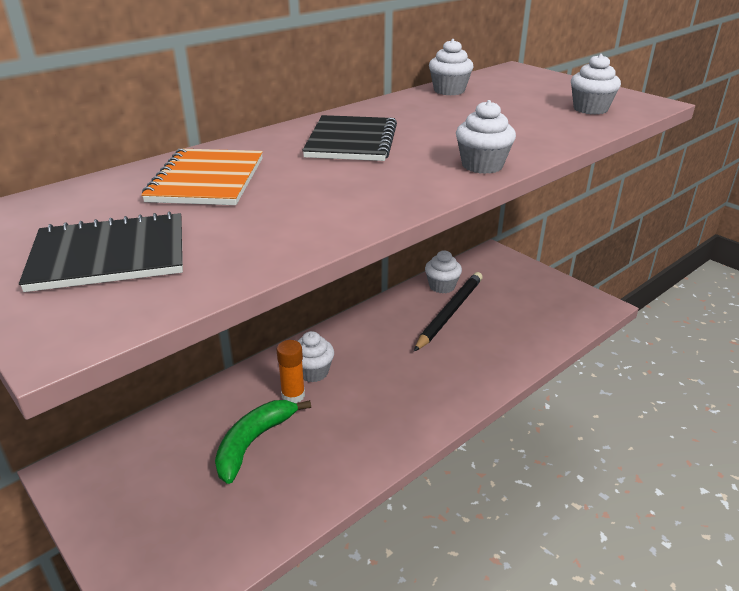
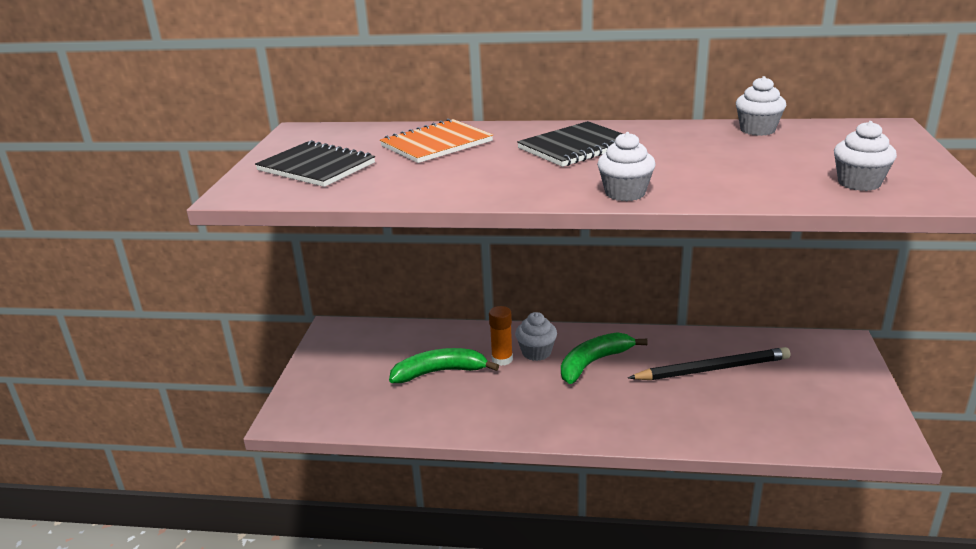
camera: 50 degrees right, 5 degrees down
(368, 354) = (594, 363): none -> green banana
(442, 286) = (740, 346): white cupcake -> none

